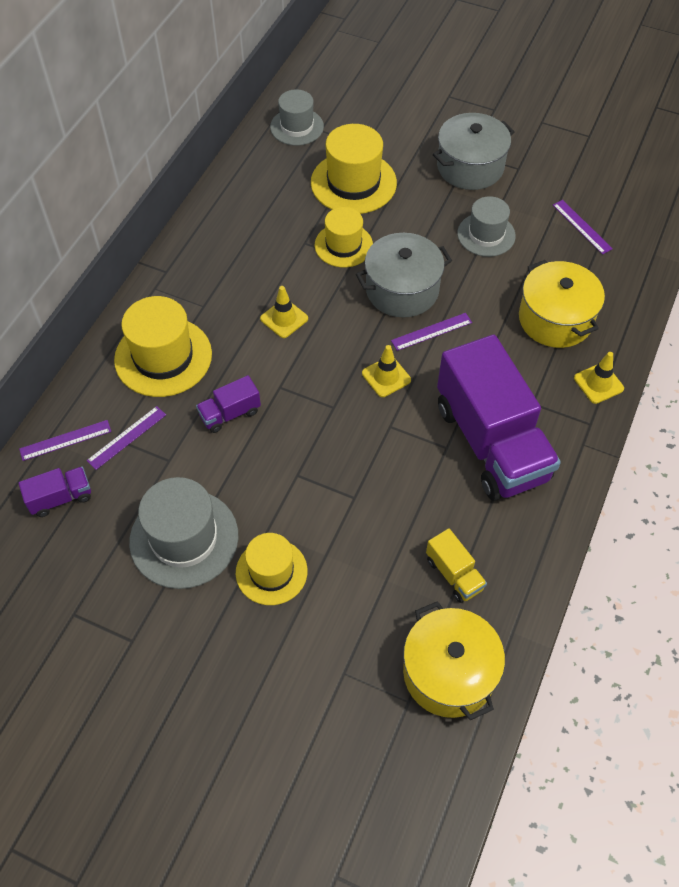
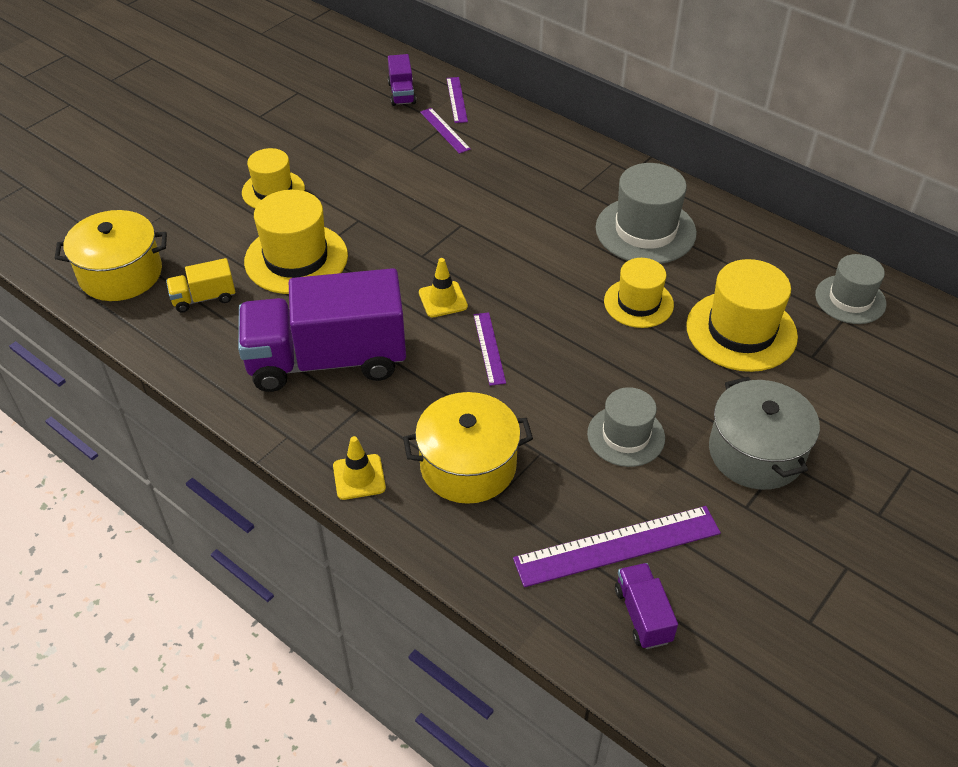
camera: 105 degrees right, 10 degrees down
(163, 357) = (525, 159): yellow hat -> yellow hat (296, 258)
(184, 538) = (330, 149): grey hat -> grey hat (645, 230)
(230, 413) = (443, 190): purple truck -> purple truck (643, 615)
(284, 319) = (545, 241): yellow traffic cone -> none
(402, 290) = (557, 337): grey pot -> none
(582, 227) = (617, 546): purple ruler -> purple ruler, size x1.83

